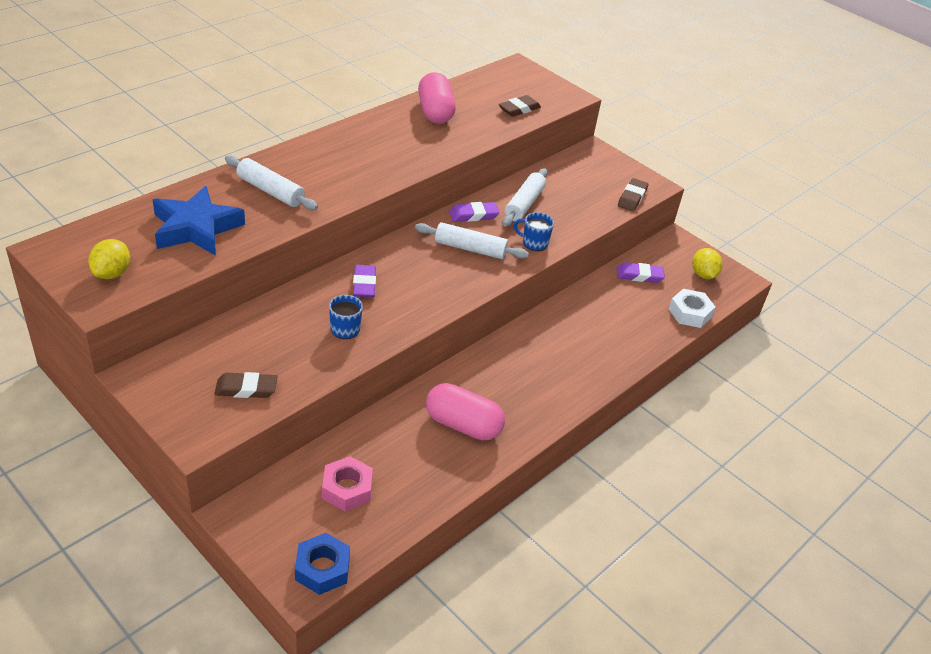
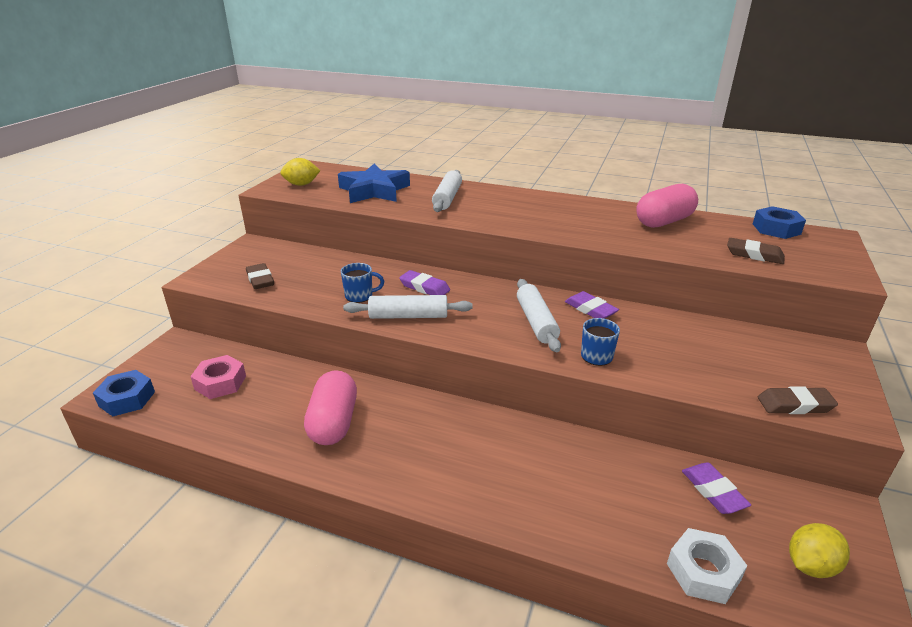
camera: 70 degrees right, 10 degrees down
(364, 284) = (424, 287): purple eraser -> purple eraser turned 60 degrees clockwise
(490, 77) = (776, 229): none -> blue nut
(524, 204) = (653, 332): white rolling pin -> white rolling pin (408, 316)

